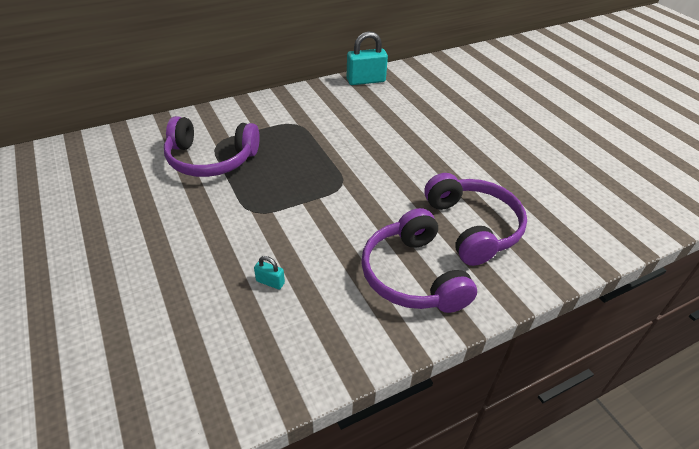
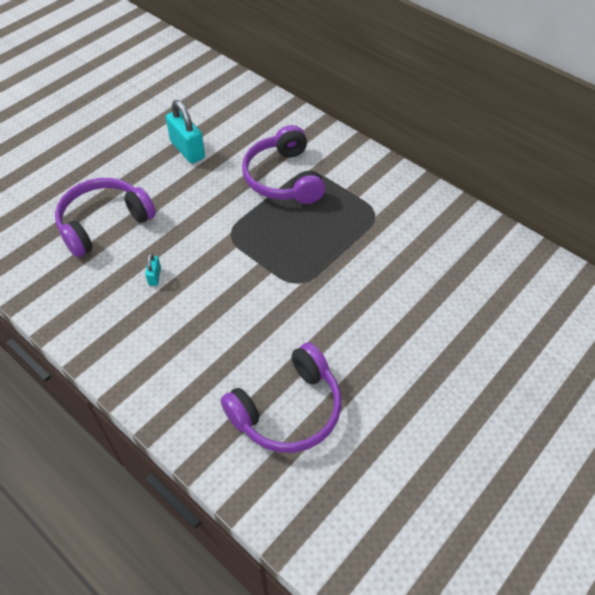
camera: 70 degrees right, 10 degrees up
(366, 81) = (503, 243): turquoise padlock -> turquoise padlock (187, 150)
(412, 275) = (199, 373): purple headphones -> purple headphones (104, 223)

